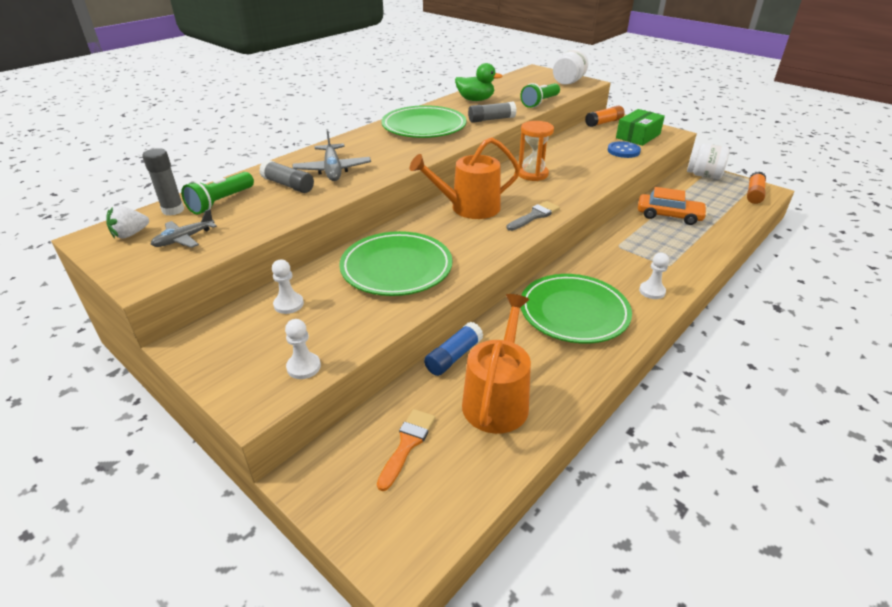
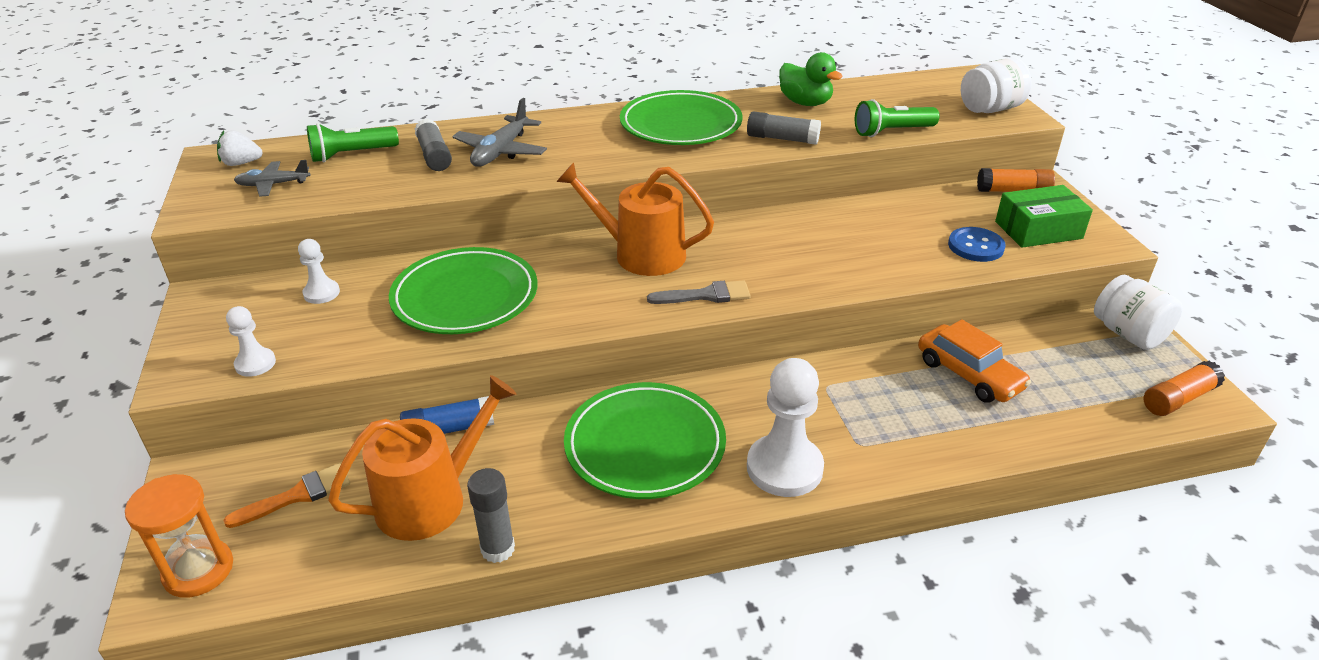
camera: 35 degrees right, 0 degrees up
(173, 210) = (303, 149): grey glue stick -> grey glue stick (498, 549)
(532, 174) = (786, 236): orange hourglass -> orange hourglass (198, 570)
(652, 291) = (784, 468): white pawn -> white pawn, size x1.91

